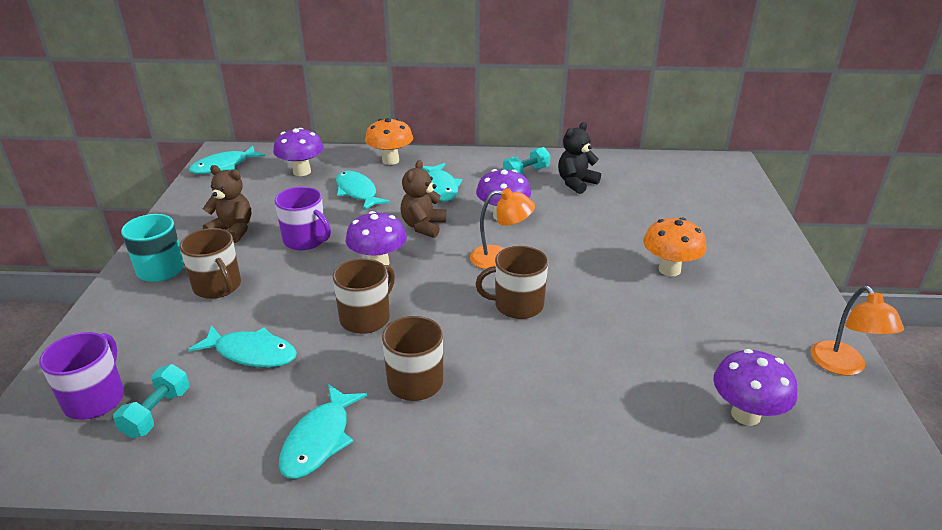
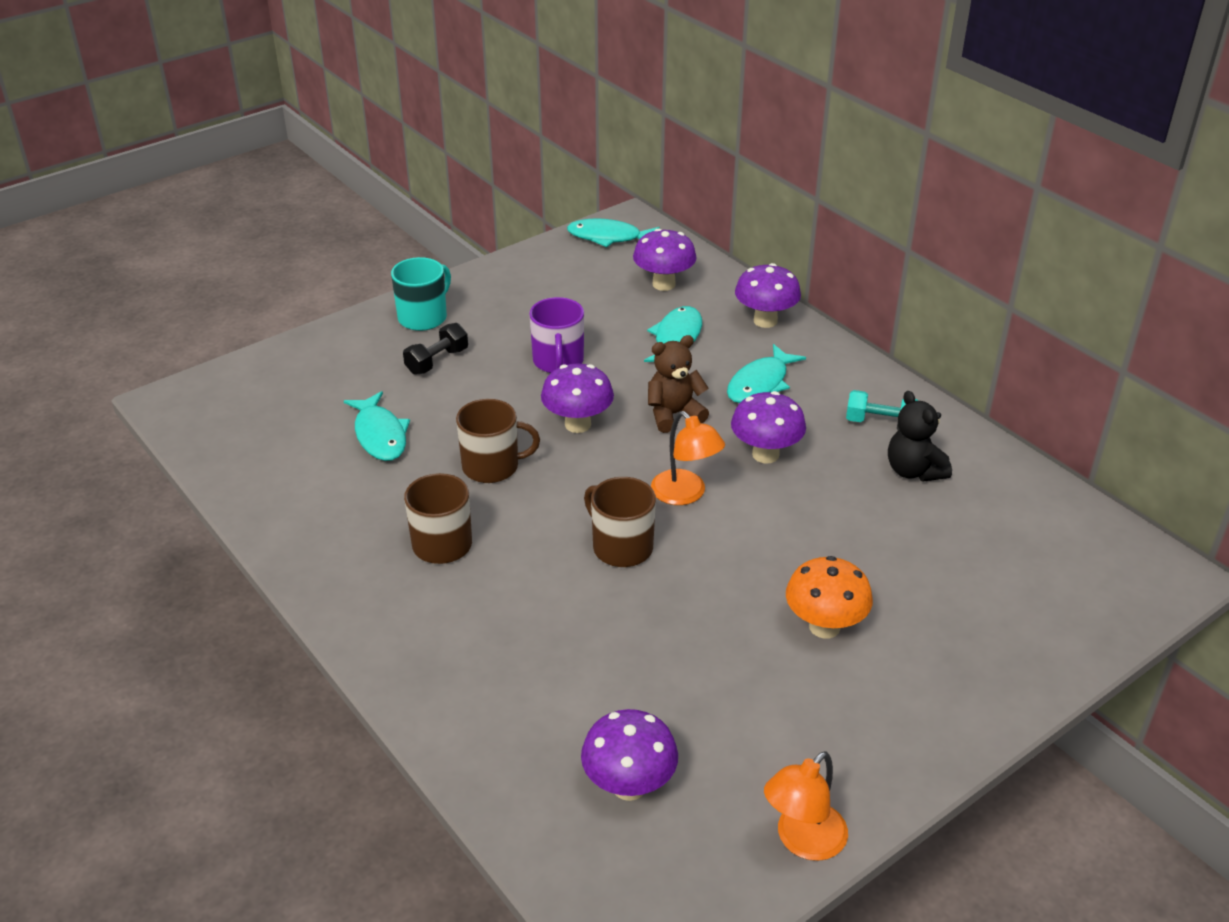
camera: 50 degrees right, 5 degrees up
(95, 399) = (257, 398): purple mug -> none
(157, 413) = (272, 436): turquoise dumbbell -> none
(218, 286) = (437, 361): brown mug -> black dumbbell
(233, 230) = (519, 314): brown teddy bear -> none
(319, 440) = (326, 533): turquoise fish -> none
(390, 160) = (765, 321): orange mushroom -> purple mushroom
(576, 183) = (914, 471): black teddy bear -> black teddy bear turned 120 degrees counterclockwise

